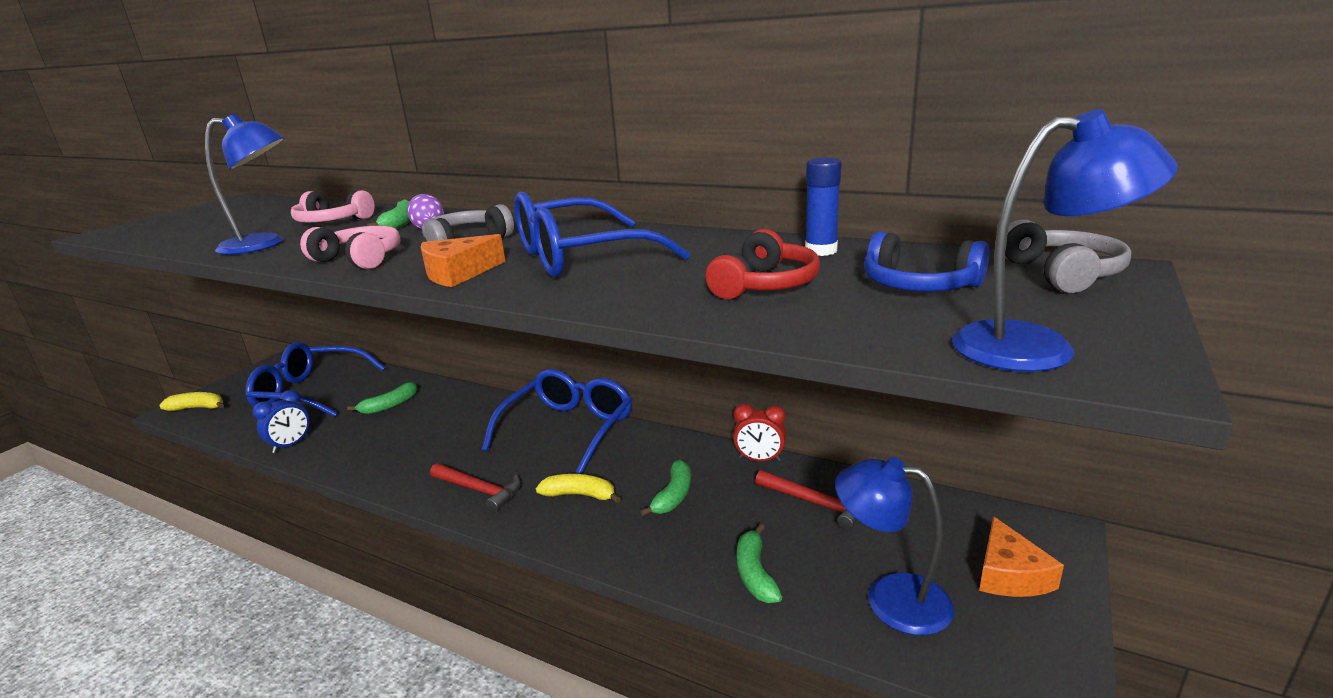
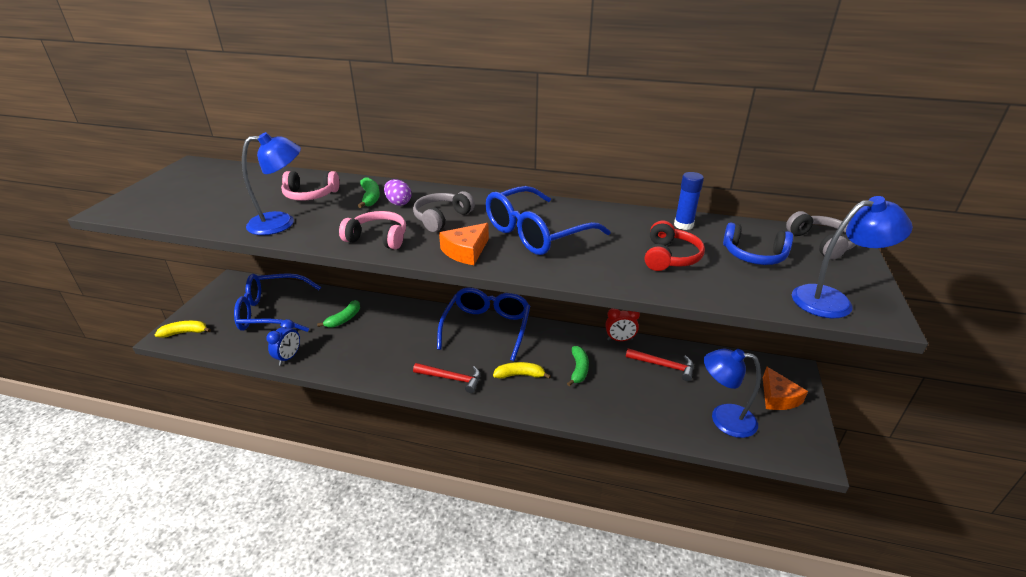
camera: 15 degrees left, 10 degrees up
(755, 573) = (647, 413): green banana -> none

